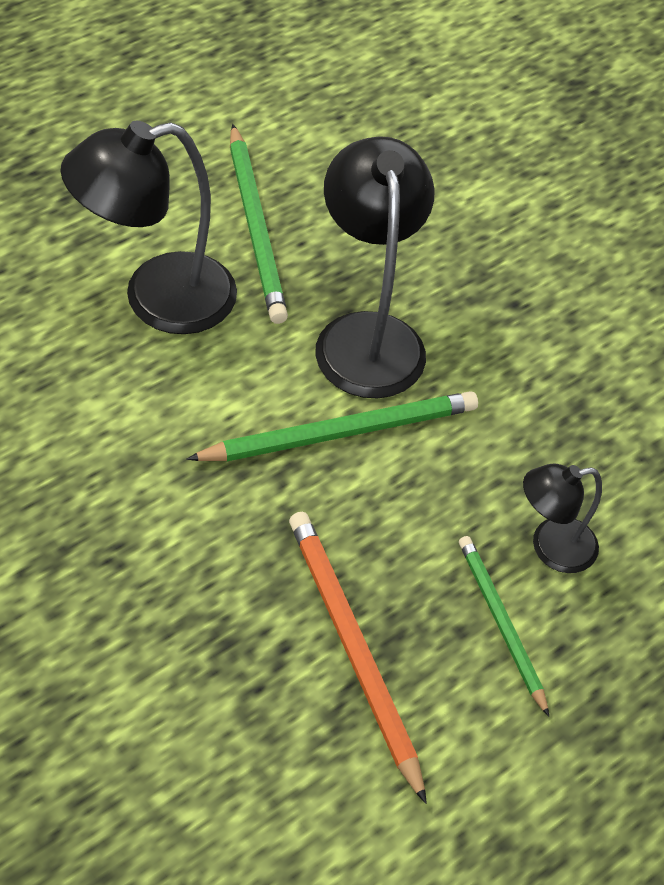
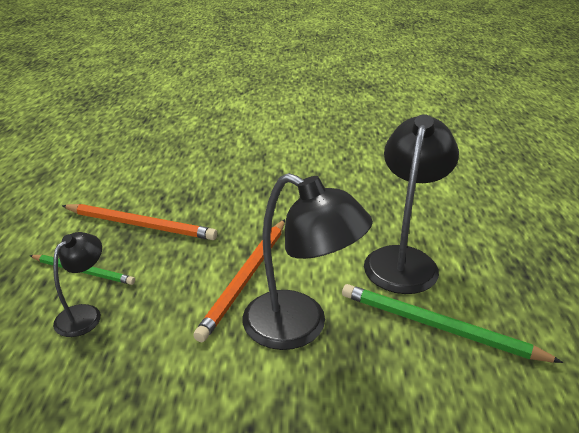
camera: 135 degrees right, 20 degrees down
(339, 433) = (246, 278): green pencil -> orange pencil

